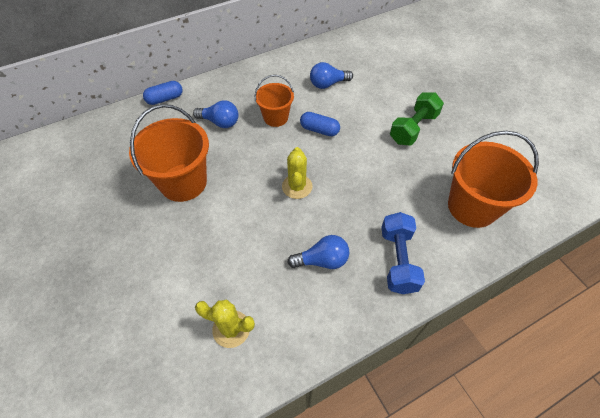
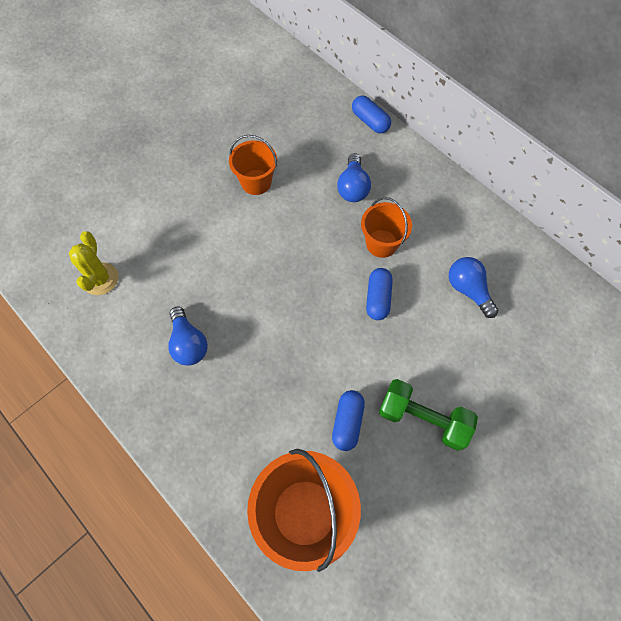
camera: 75 degrees right, 10 degrees up
(183, 182) = (256, 182): orange bucket -> orange bucket, size x0.59
(297, 186) = (280, 294): yellow cactus -> none
(398, 260) = (204, 425): blue dumbbell -> none
(410, 168) = (347, 422): none -> blue capsule

